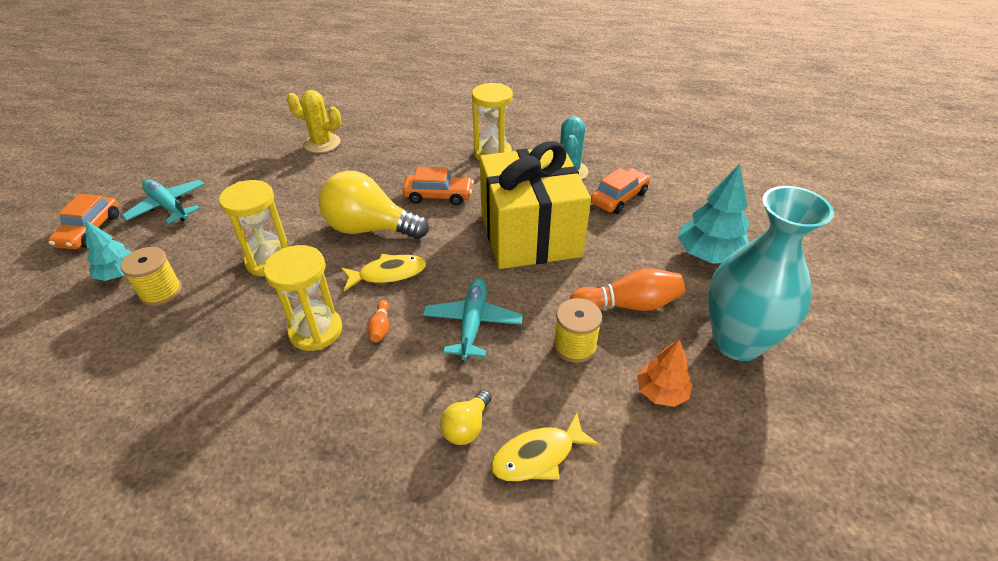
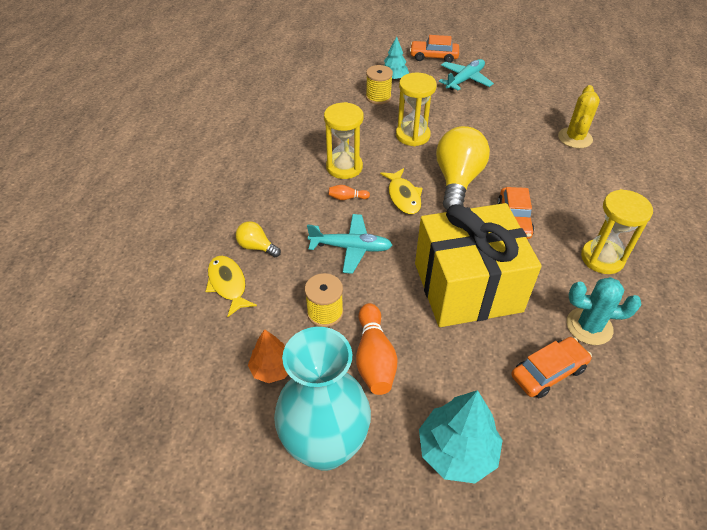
camera: 90 degrees right, 5 degrees up
(619, 198) = (548, 372): orange car -> orange car turned 75 degrees counterclockwise

